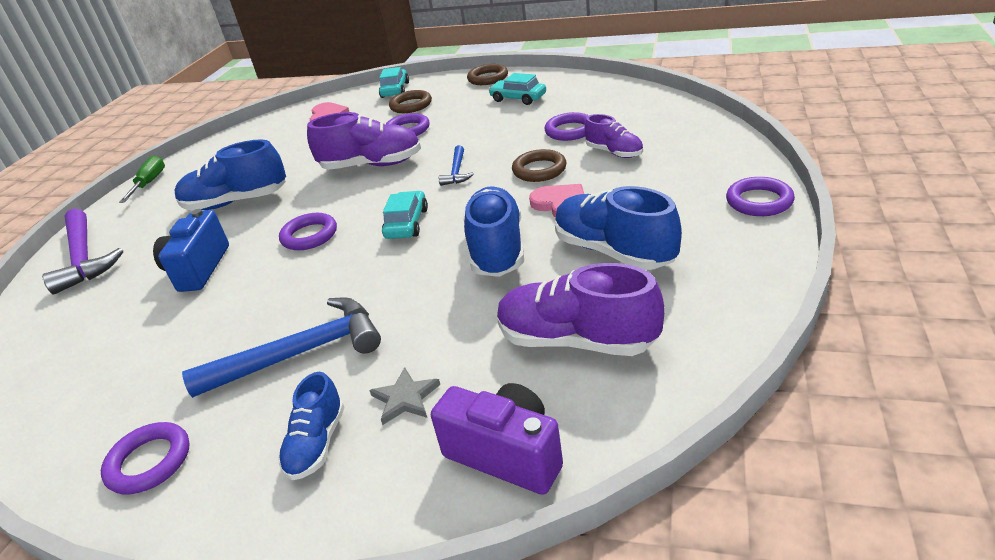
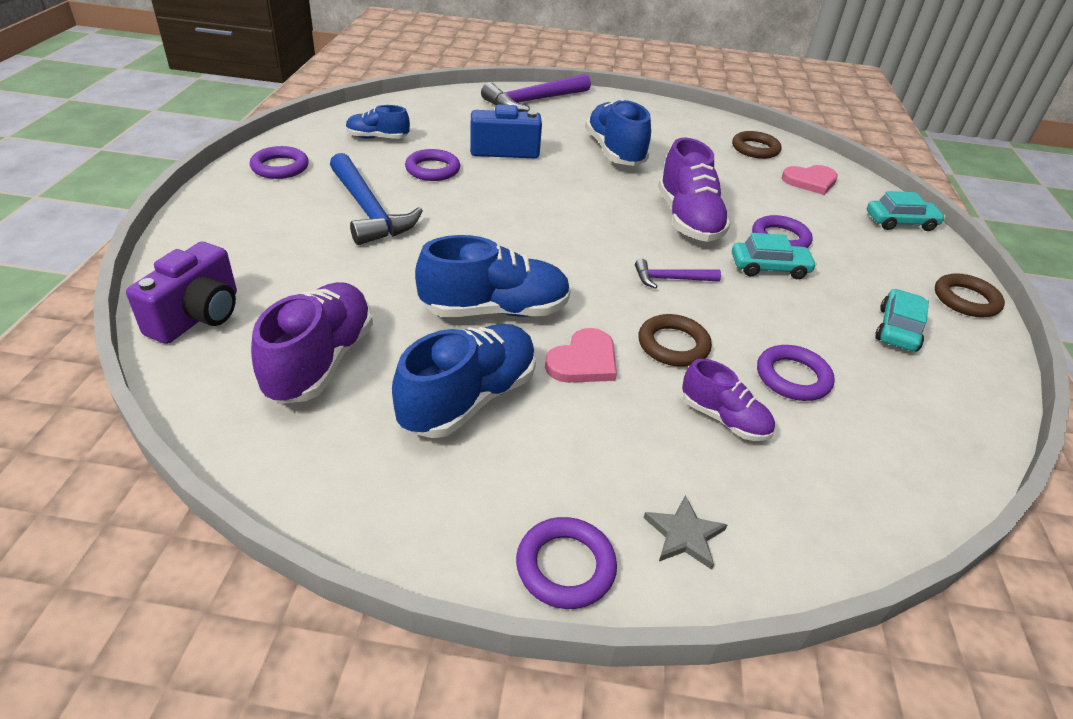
camera: 75 degrees right, 5 degrees up
(149, 183) = (655, 106): green screwdriver -> none
(309, 236) = (546, 196): purple ring -> purple ring (432, 169)
(317, 444) = (260, 228): blue shoe -> blue shoe (377, 138)
(405, 398) = (289, 264): grey star -> grey star (684, 535)
(407, 223) = (558, 250): turquoise car -> turquoise car (769, 268)
(411, 105) = (854, 237): brown ring -> brown ring (755, 149)
(457, 171) = (671, 279): blue hammer -> purple hammer
(614, 153) = (724, 419): purple shoe -> purple shoe turned 90 degrees counterclockwise

